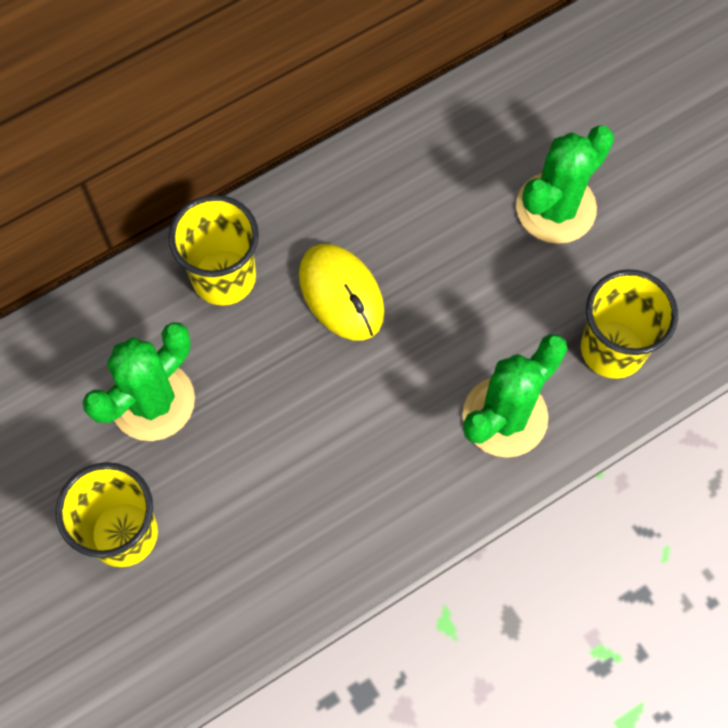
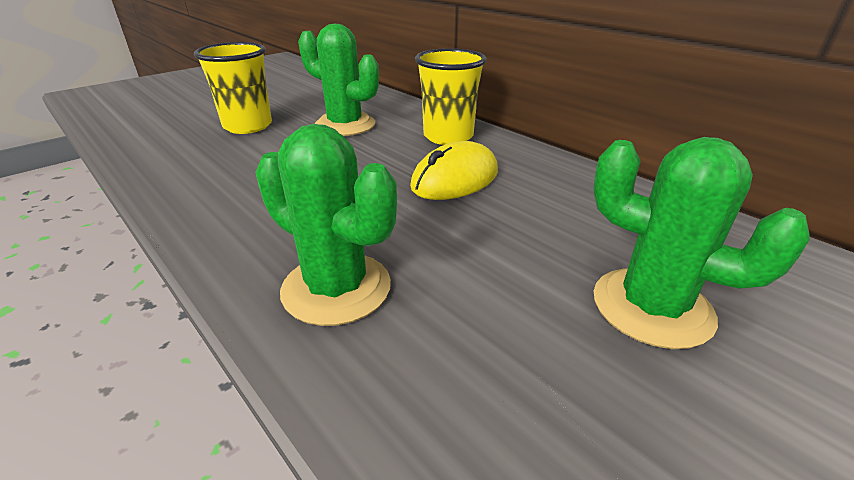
camera: 80 degrees right, 35 degrees down
(612, 349) = (459, 394): yellow cup -> none

